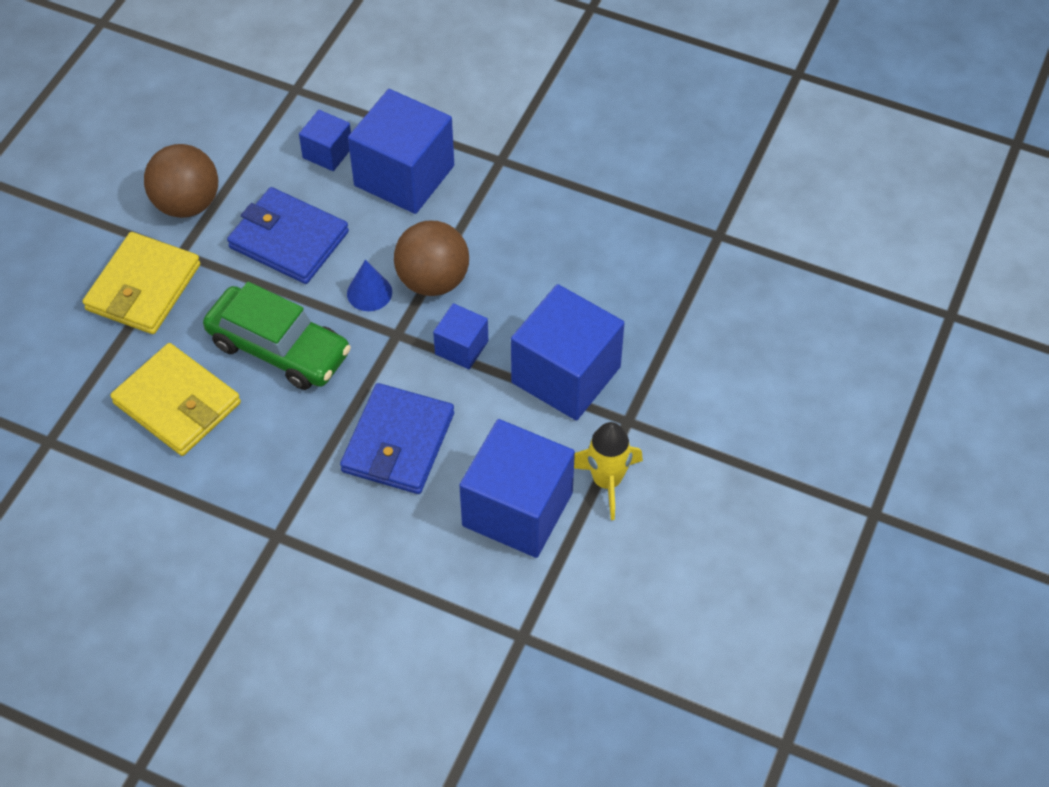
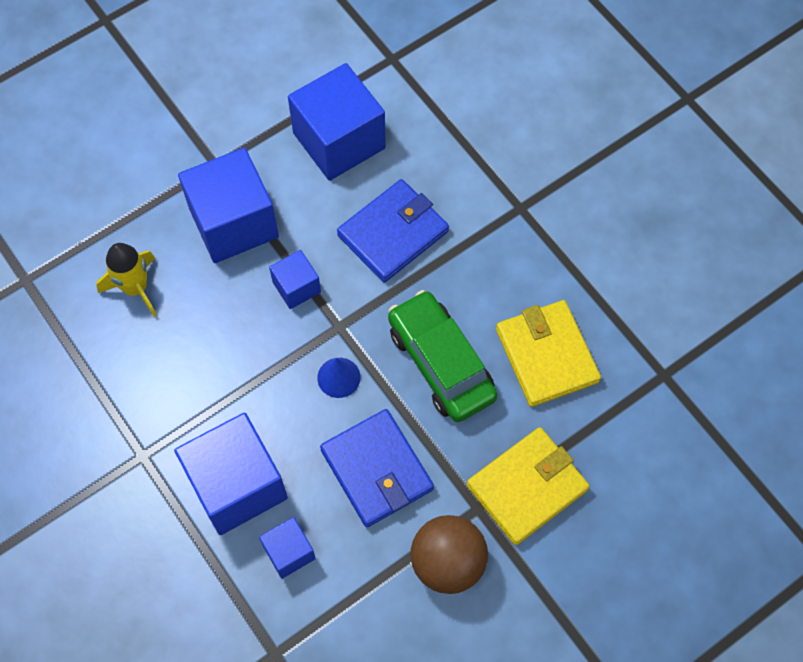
camera: 150 degrees left, 10 degrees up
(433, 280) = (280, 361): brown ball -> none
(606, 481) = (263, 128): yellow rocket -> yellow rocket (136, 288)

